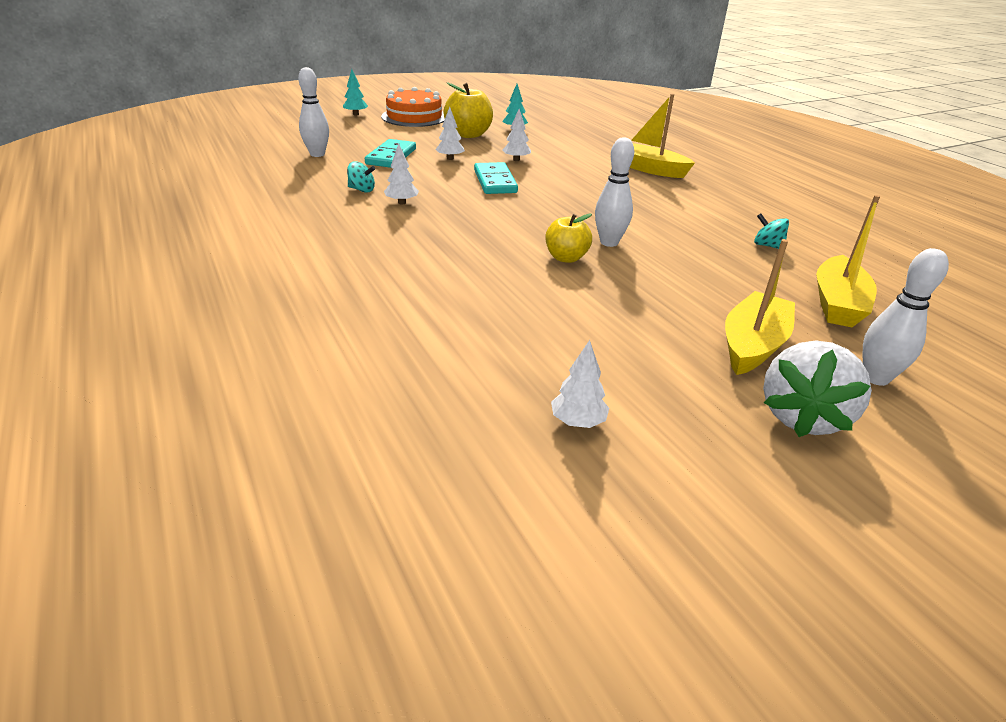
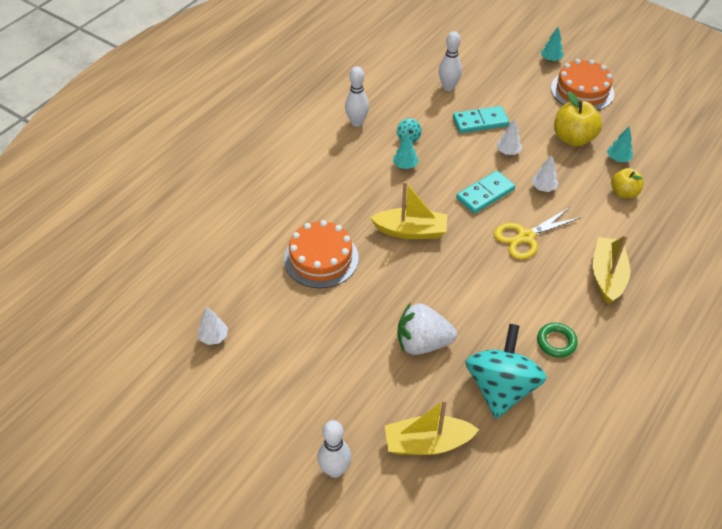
camera: 65 degrees right, 15 degrees up
(402, 202) = (405, 165): white tree -> turquoise tree
(495, 289) = (321, 258): none -> orange cake
(566, 258) = (387, 276): yellow apple -> yellow apple (624, 193)
(572, 182) = (525, 237): none -> yellow scissors
(609, 242) = (429, 291): white bowling pin -> white bowling pin (357, 122)
(718, 207) = (556, 342): none -> green ring
(752, 345) = (335, 400): yellow boat -> yellow boat (411, 231)
(767, 245) = (501, 388): turquoise spinning top -> turquoise spinning top, size x2.49
(802, 416) = (270, 434): white strawberry -> white strawberry (422, 343)

